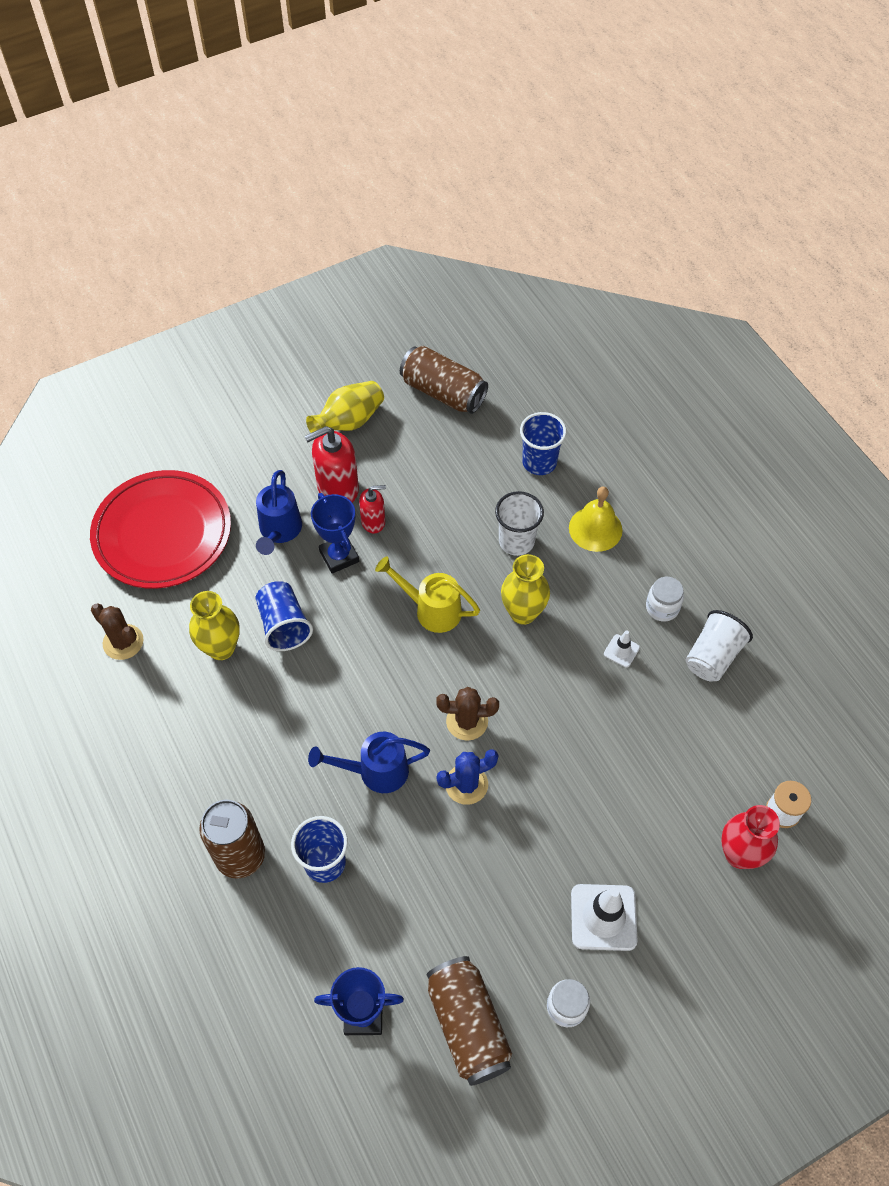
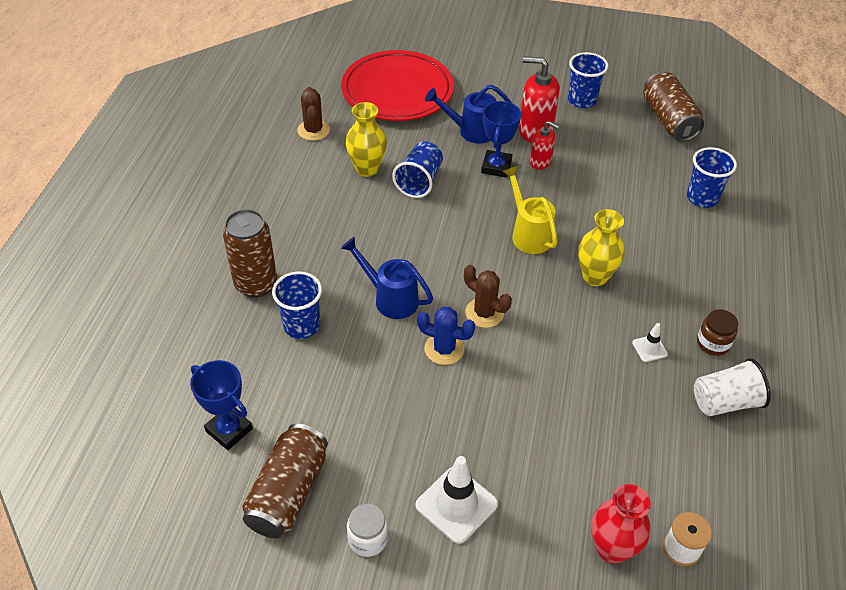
camera: 40 degrees right, 10 degrees down
(279, 531) = (471, 131): blue watering can -> blue watering can turned 45 degrees clockwise
(349, 422) = (582, 100): yellow vase -> blue cup
(516, 541) = (634, 233): white cup -> none
(595, 528) = (707, 262): yellow bell -> none
(662, 607) = (713, 343): white jar -> brown jar

